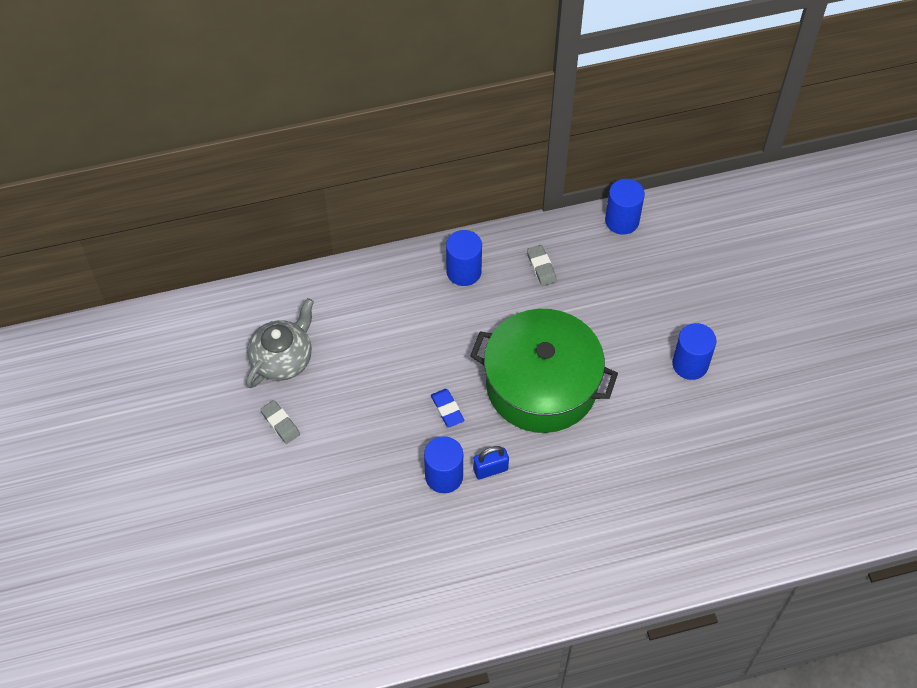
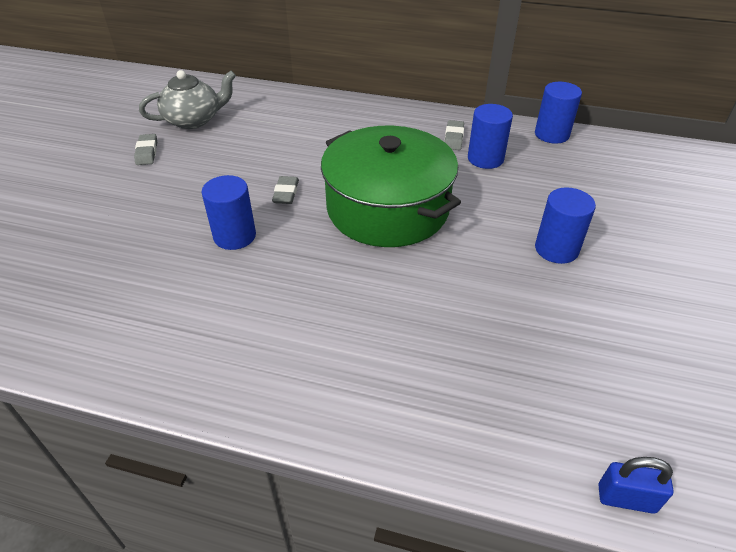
camera: 30 degrees right, 15 degrees down
(447, 409) = (286, 193): blue eraser -> grey eraser
(464, 271) = (384, 120): blue cylinder -> blue cylinder (485, 158)
(490, 469) = (281, 248): blue padlock -> blue padlock (626, 498)

